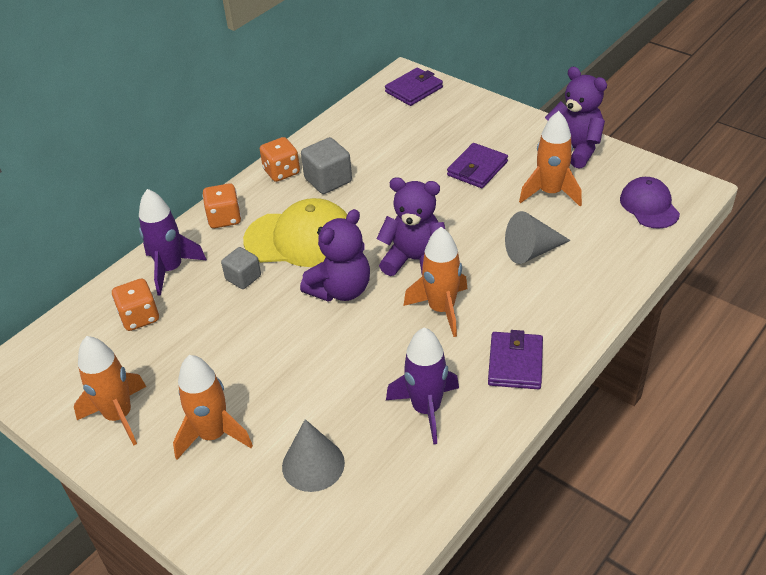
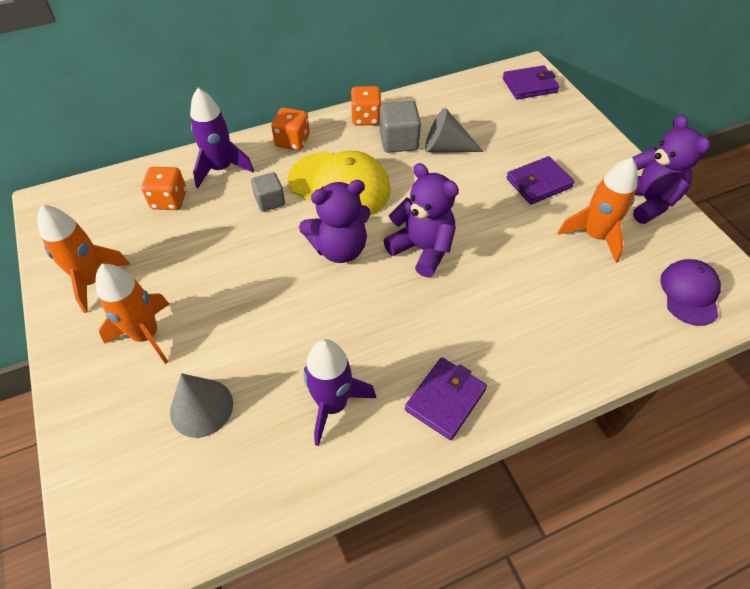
camera: 25 degrees right, 10 degrees up
(441, 309) = (413, 309): orange rocket -> none
(531, 251) = (537, 289): grey cone -> grey cone (446, 148)

